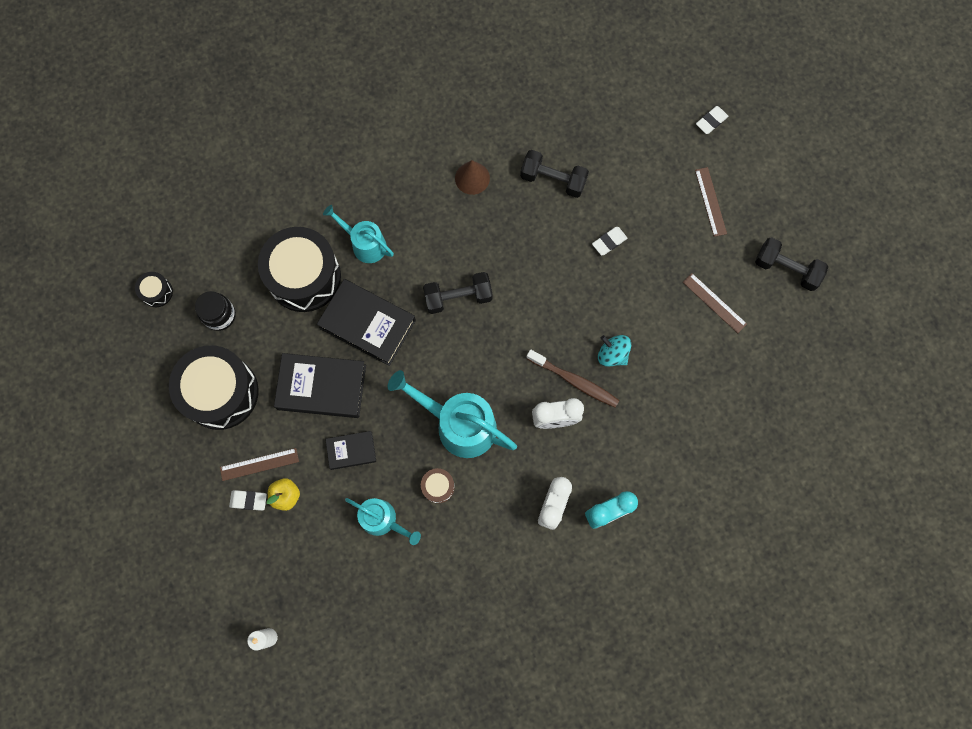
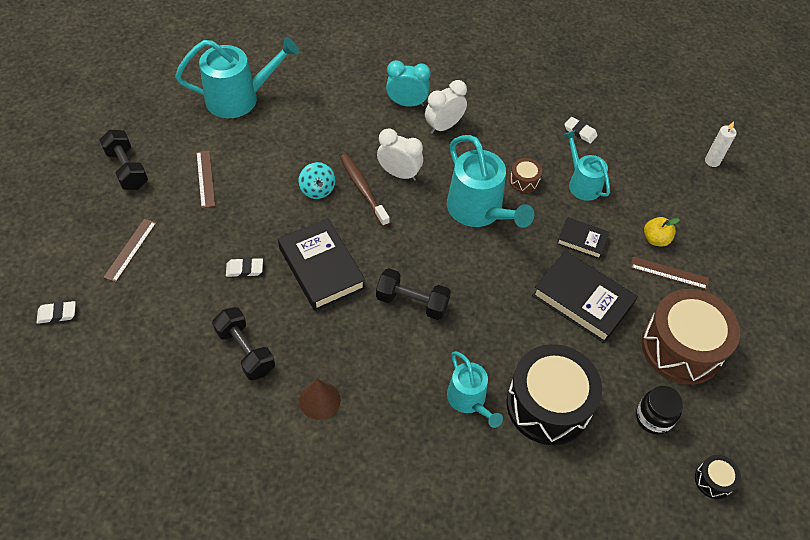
camera: 150 degrees left, 20 degrees down
(221, 392) = (681, 347): black drum -> brown drum
(248, 500) = (690, 252): white eraser -> white eraser (580, 132)
(367, 324) = (510, 327): black book -> black book (322, 268)
(765, 409) = (239, 98): none -> turquoise watering can

